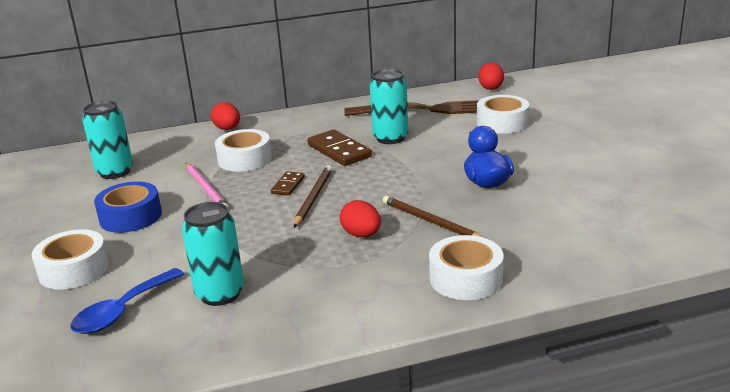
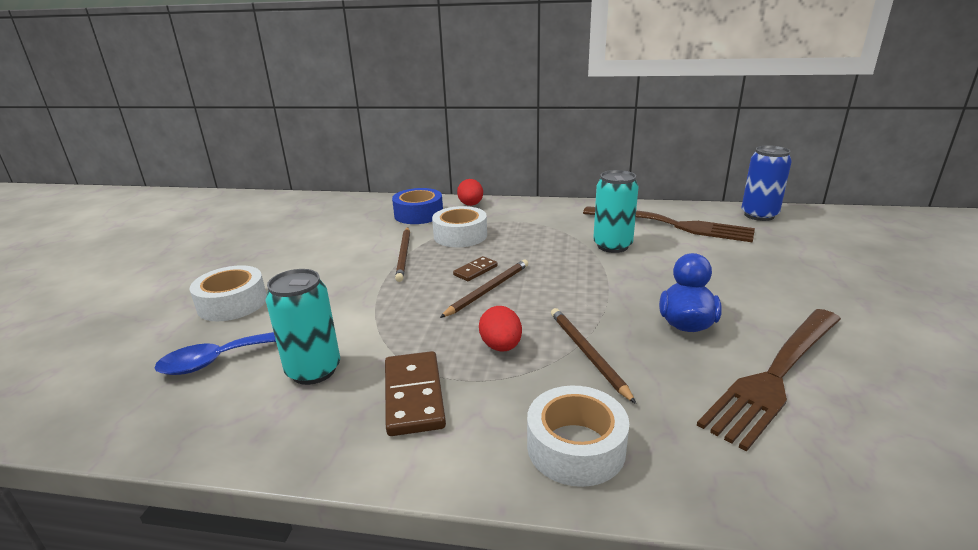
camera: 25 degrees right, 0 degrees up
(115, 172) = (350, 223): turquoise can -> none
(130, 216) = (322, 266): blue tape -> blue tape (418, 214)
(206, 188) = (404, 255): pink pencil -> brown pencil
(339, 151) = (551, 247): brown domino -> brown domino (414, 395)
(490, 87) = (759, 215): red egg -> blue can
(502, 123) = (749, 256): white tape -> none
(564, 201) = (775, 376): none -> brown fork

